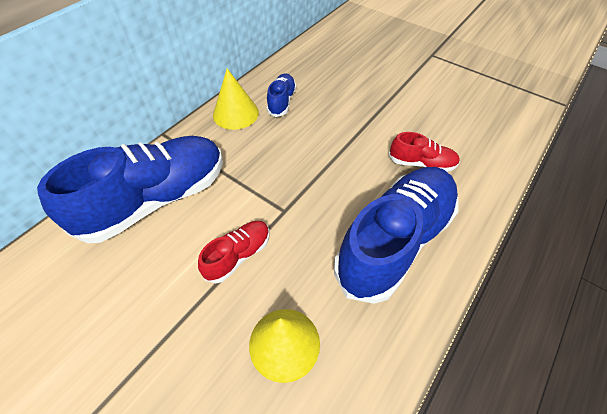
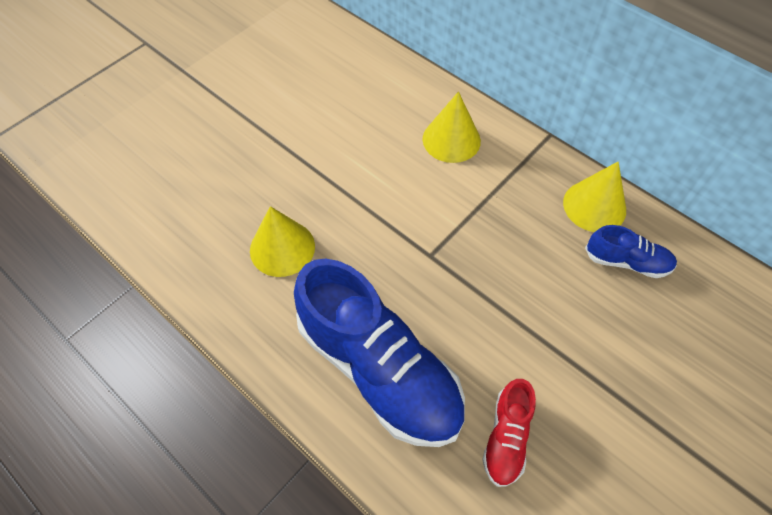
camera: 95 degrees right, 5 degrees up
(156, 199) = (451, 140): blue shoe -> yellow cone
(238, 255) = (377, 212): red shoe -> none

